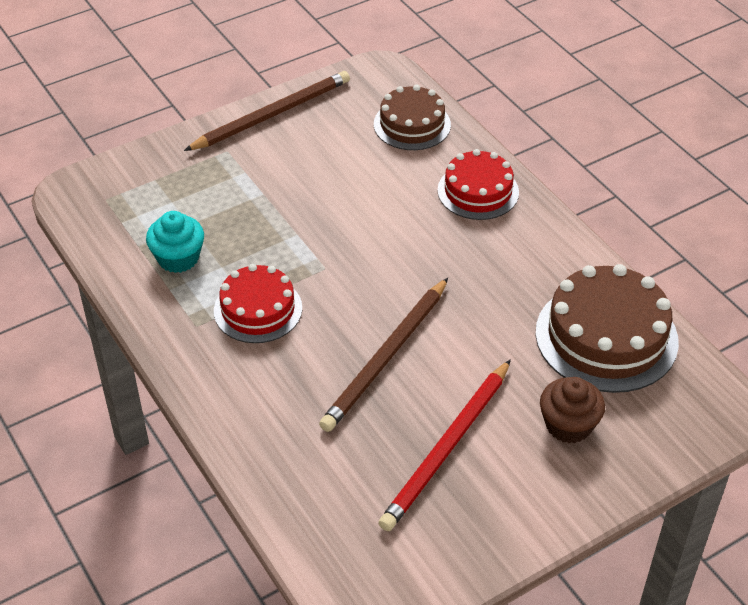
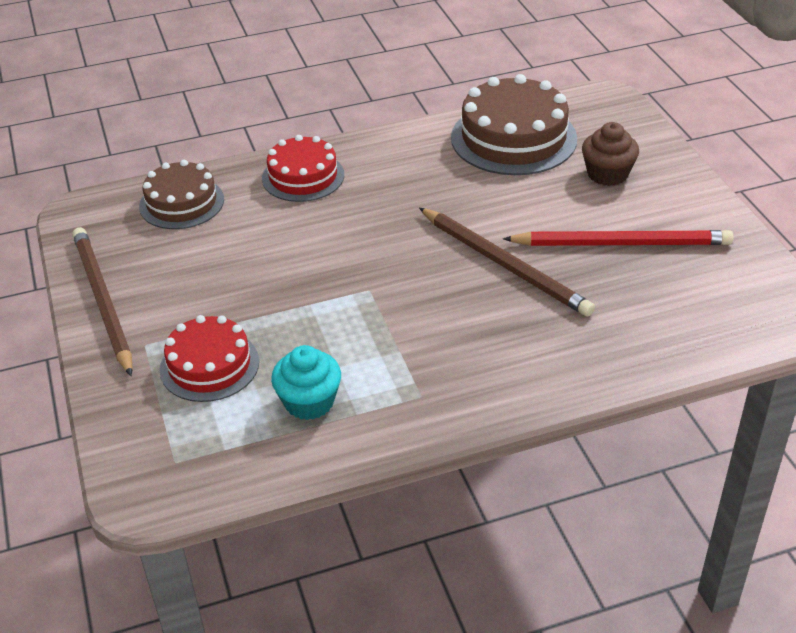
camera: 75 degrees left, 5 degrees down
(258, 309) = (412, 345): red cake -> red cake (209, 365)
(447, 448) = (622, 243): red pencil -> red pencil turned 45 degrees counterclockwise

